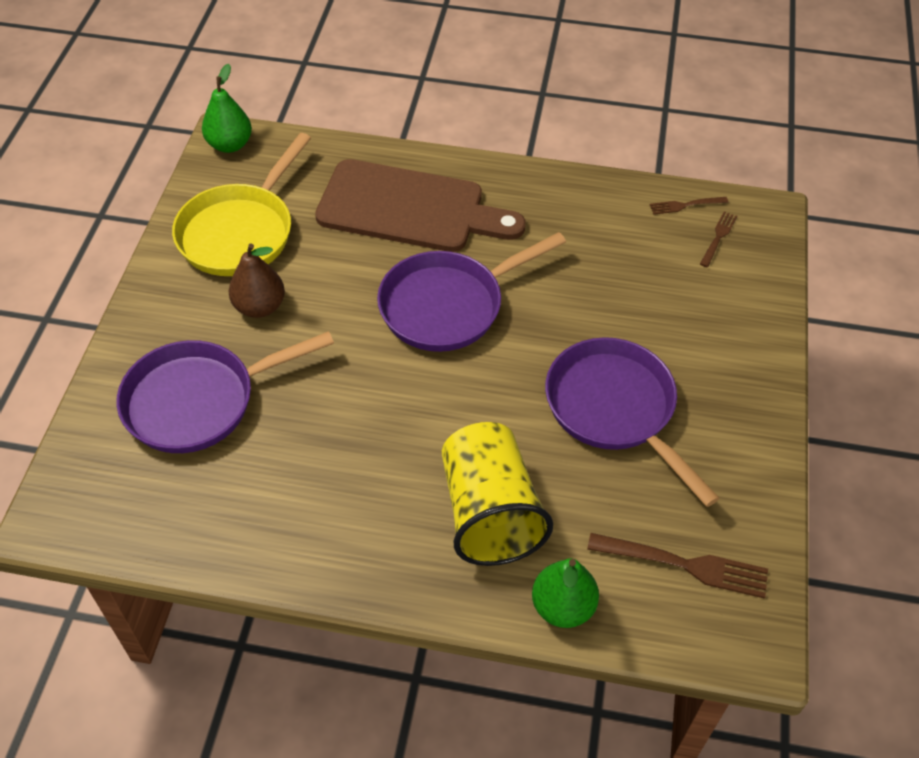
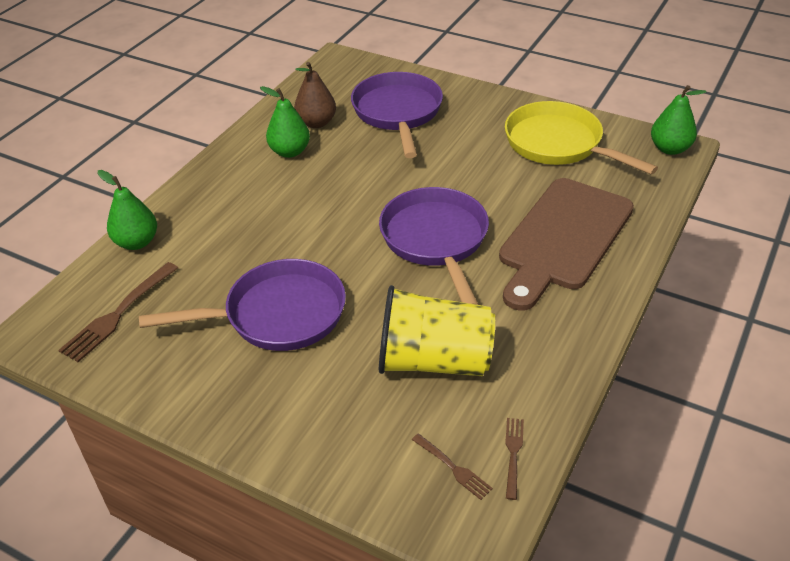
camera: 110 degrees right, 10 degrees down
(259, 307) = (474, 145): brown pear -> brown pear (316, 123)
(319, 500) = (290, 152): none -> green pear
(489, 512) = (230, 223): yellow cup -> yellow cup (434, 361)

